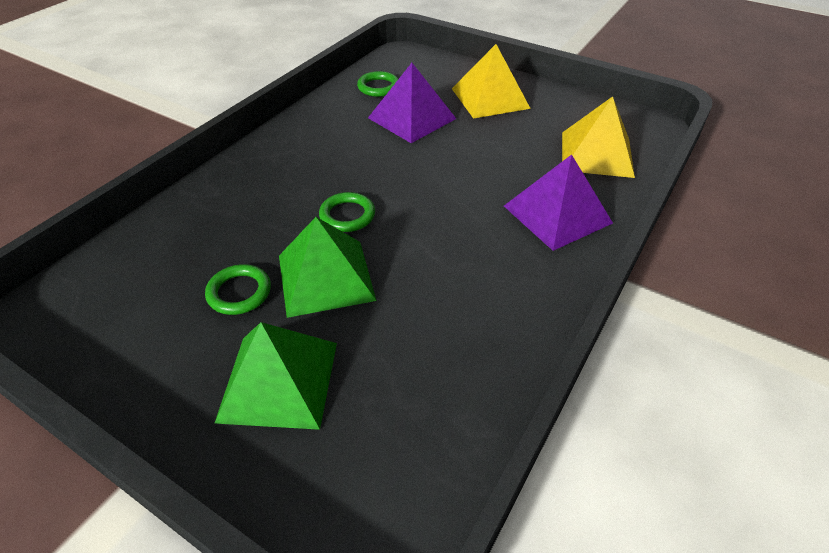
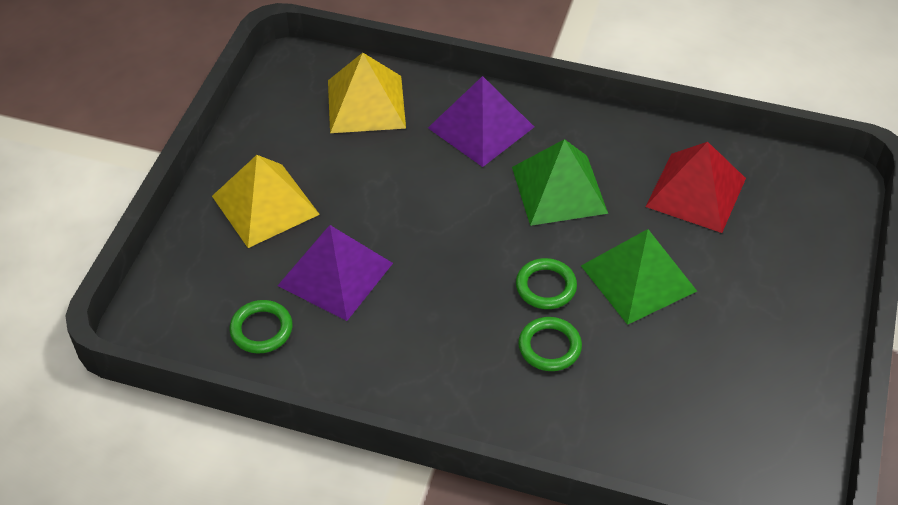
camera: 105 degrees left, 5 degrees up
(239, 292) = (687, 337): green ring -> green ring (549, 347)
(279, 380) = (758, 273): green pyramid -> green pyramid (559, 189)
(420, 360) = (695, 192): none -> red pyramid

